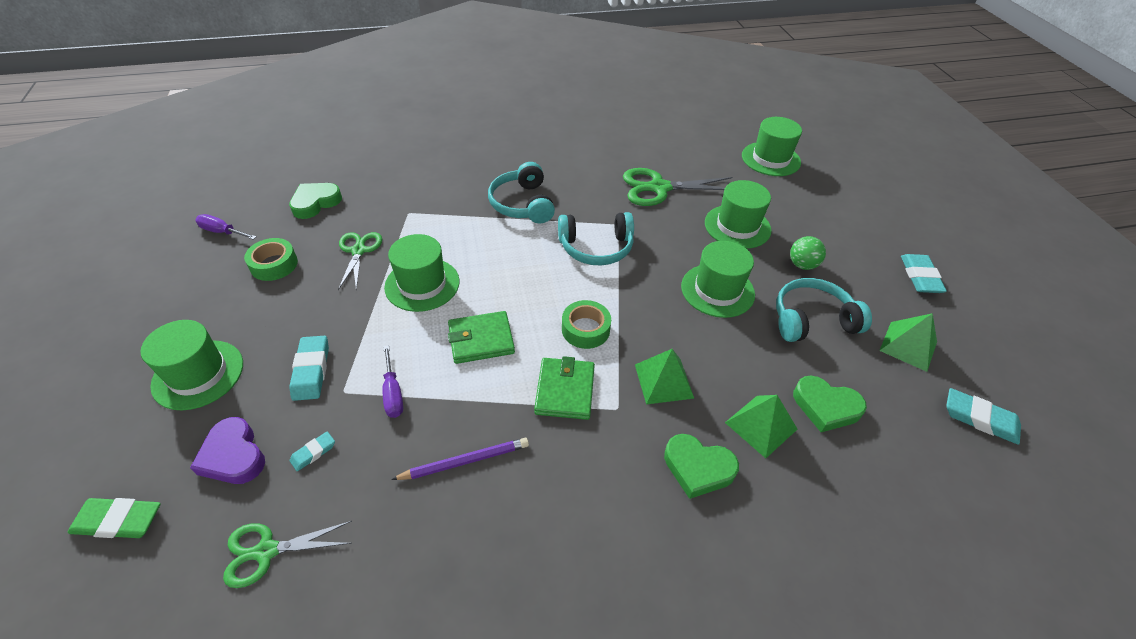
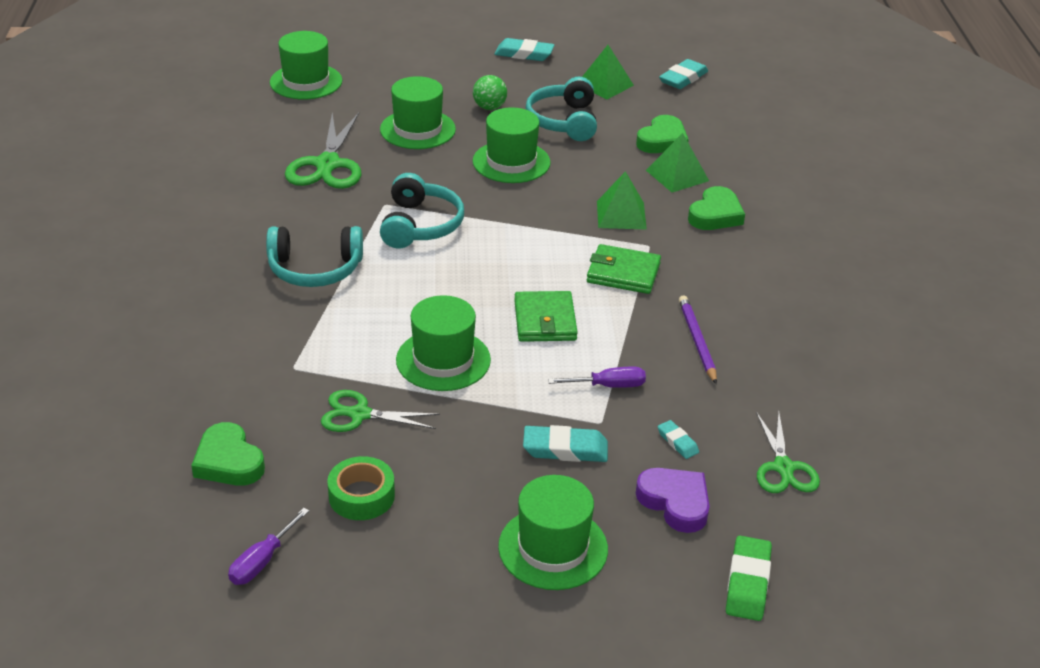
camera: 80 degrees left, 10 degrees down
(233, 456) = (675, 502): purple heart -> purple heart turned 105 degrees counterclockwise
(585, 329) = (546, 250): green tape -> none

